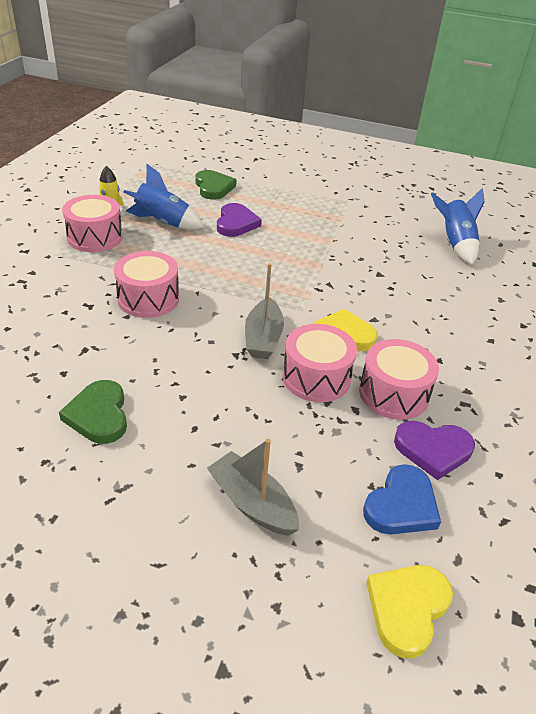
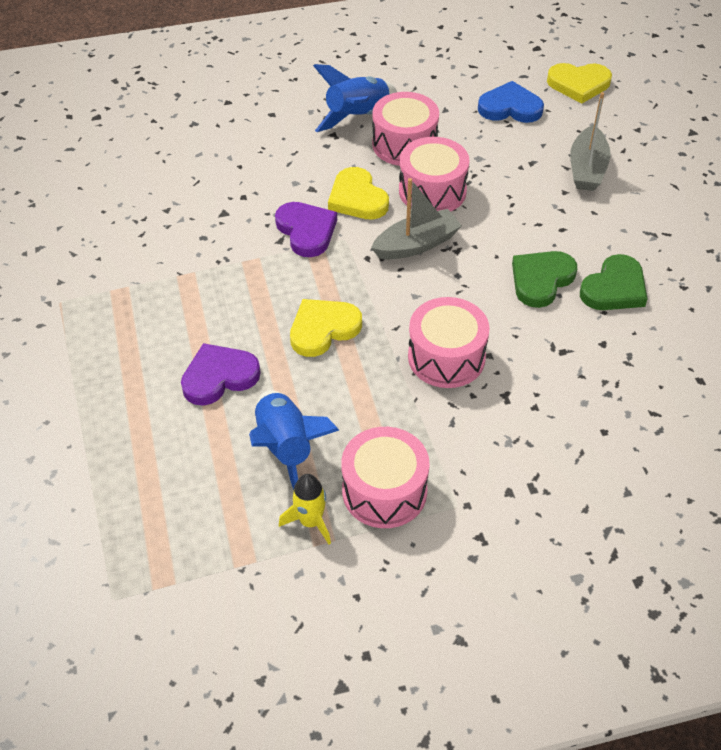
camera: 120 degrees left, 10 degrees up
(213, 187) = (134, 458): green heart -> green heart (541, 280)
(230, 266) = (323, 329): none -> yellow heart
(433, 450) = (444, 108): purple heart -> purple heart (306, 231)
(455, 244) = (101, 180): blue rocket -> blue rocket (357, 116)

